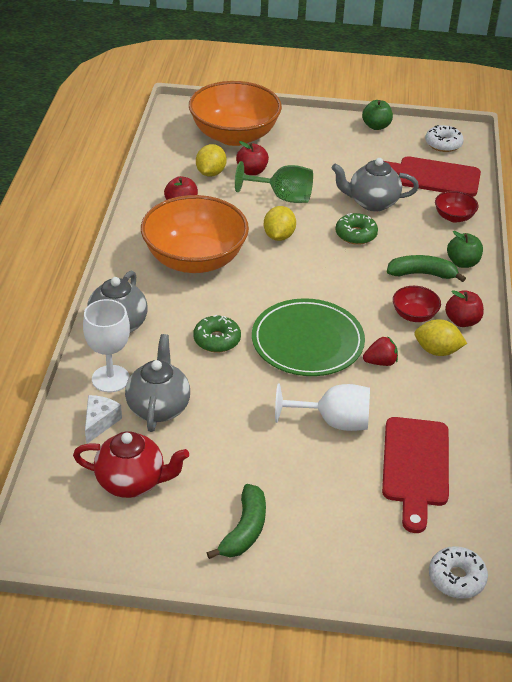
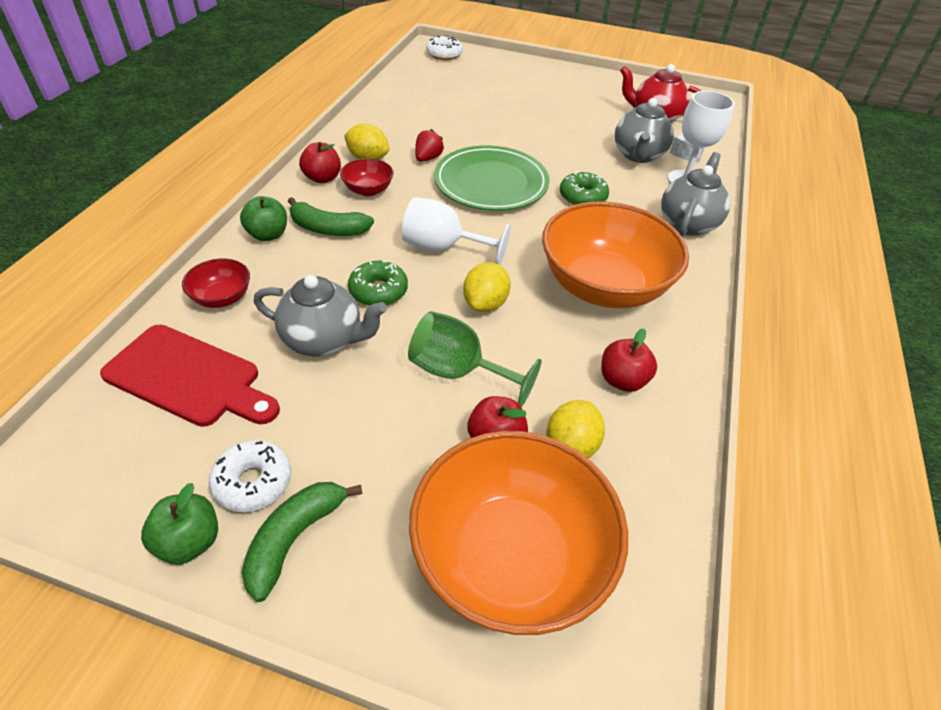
camera: 170 degrees left, 5 degrees up
(245, 530) = (573, 87): green banana -> green banana (294, 539)
(333, 421) = (490, 127): white goblet -> white goblet (443, 248)
(380, 362) = (428, 158): red strawberry -> red strawberry turned 120 degrees clockwise
(415, 467) = (439, 97): red cutting board -> none
(443, 144) = (97, 459): white donut -> white donut (253, 482)

